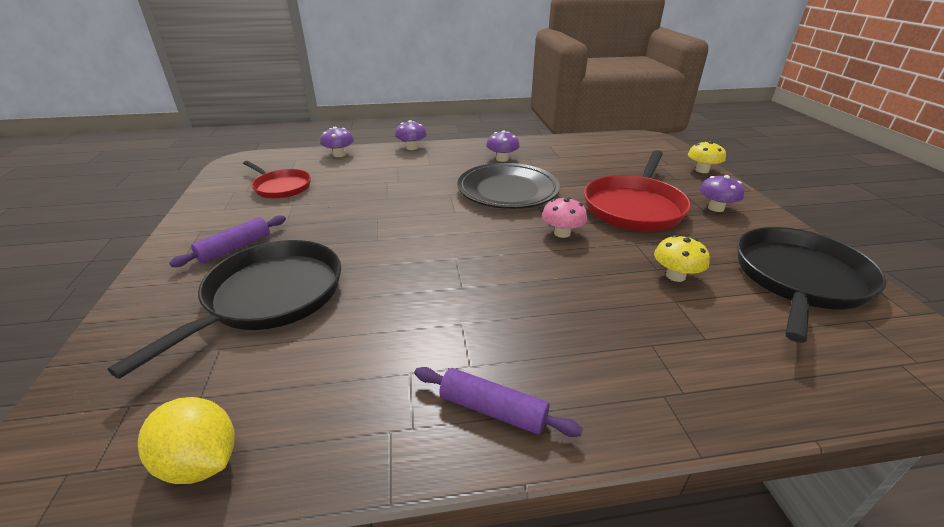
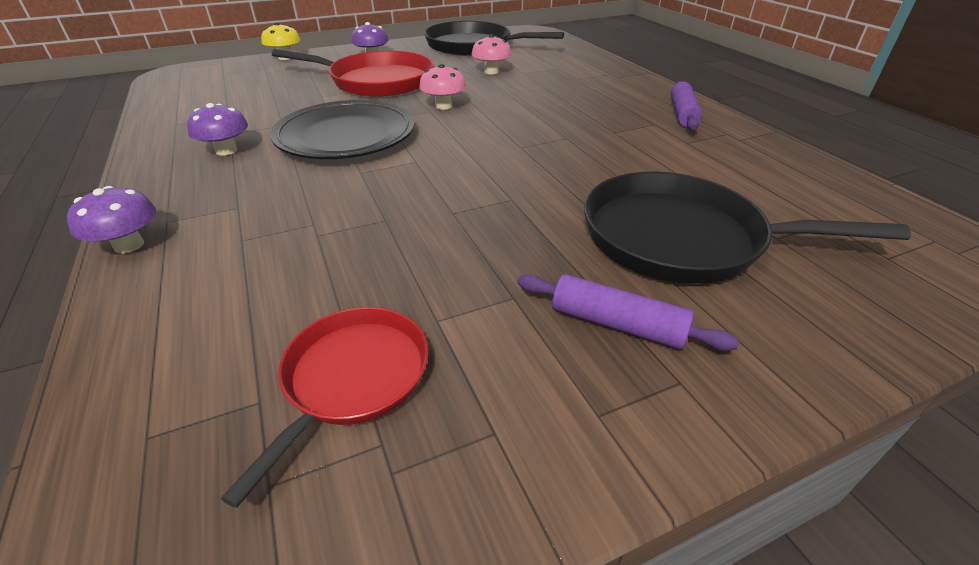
camera: 105 degrees left, 5 degrees up
(201, 462) = (855, 196): yellow lemon -> none
(339, 154) = (135, 349): purple mushroom -> none
(675, 276) = (491, 72): yellow mushroom -> pink mushroom

